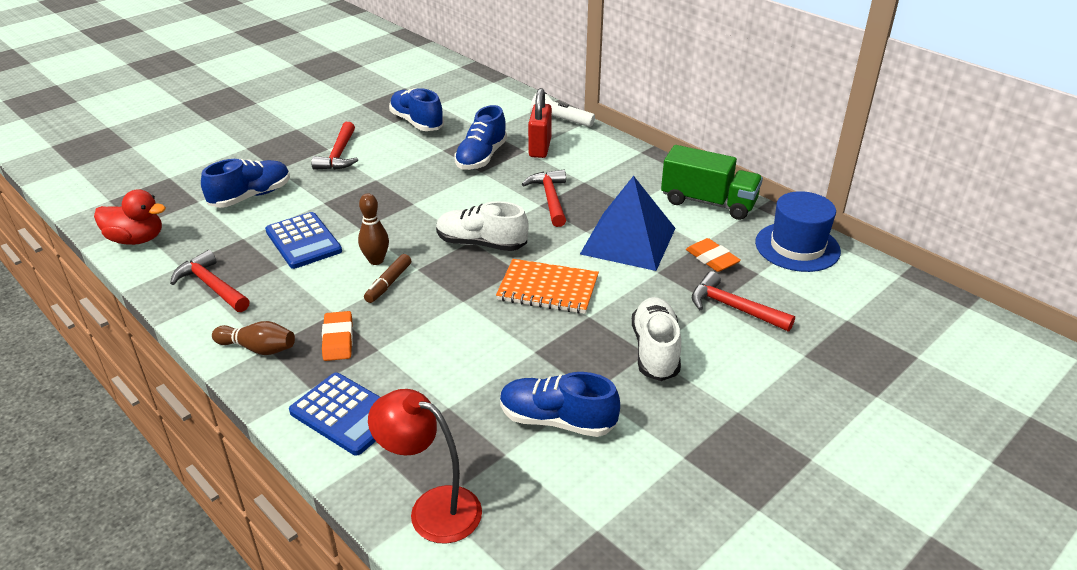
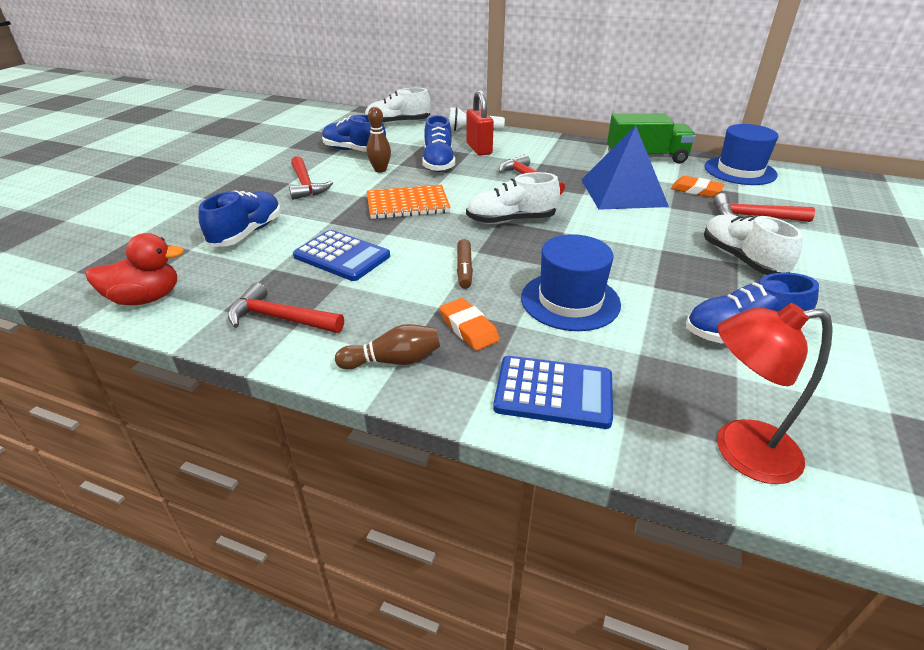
camera: 25 degrees left, 0 degrees up
(376, 260) = (431, 254): brown bowling pin -> brown bowling pin (380, 170)
(444, 341) = (570, 301): none -> blue hat
(491, 94) = (398, 123): none -> white shoe
(548, 289) = (605, 238): orange notebook -> orange notebook (407, 204)

